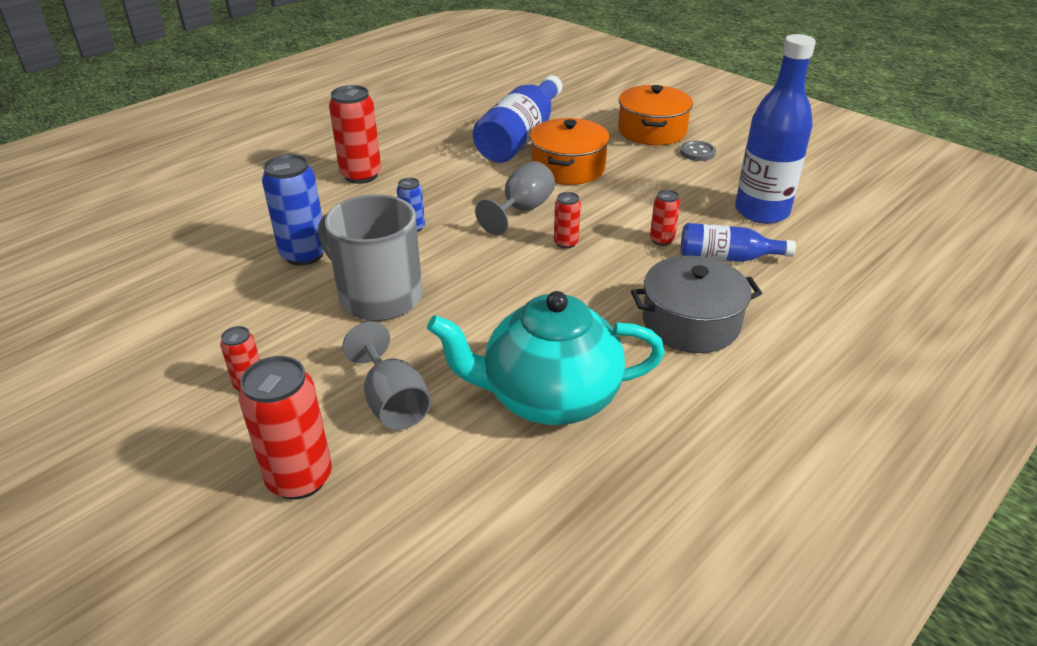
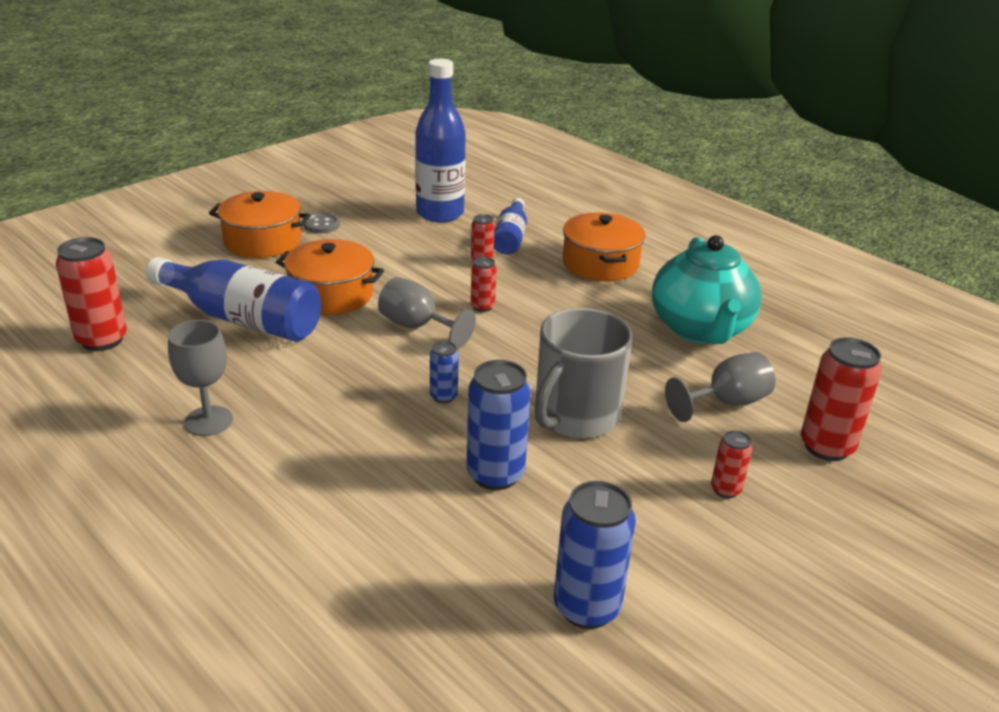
camera: 90 degrees left, 5 degrees down
(143, 296) = (586, 607): none -> blue can
(361, 175) = (305, 440): red can -> red can (102, 340)
(388, 141) = (208, 421): none -> grey goblet
(691, 323) = (600, 263): grey pot -> orange pot

